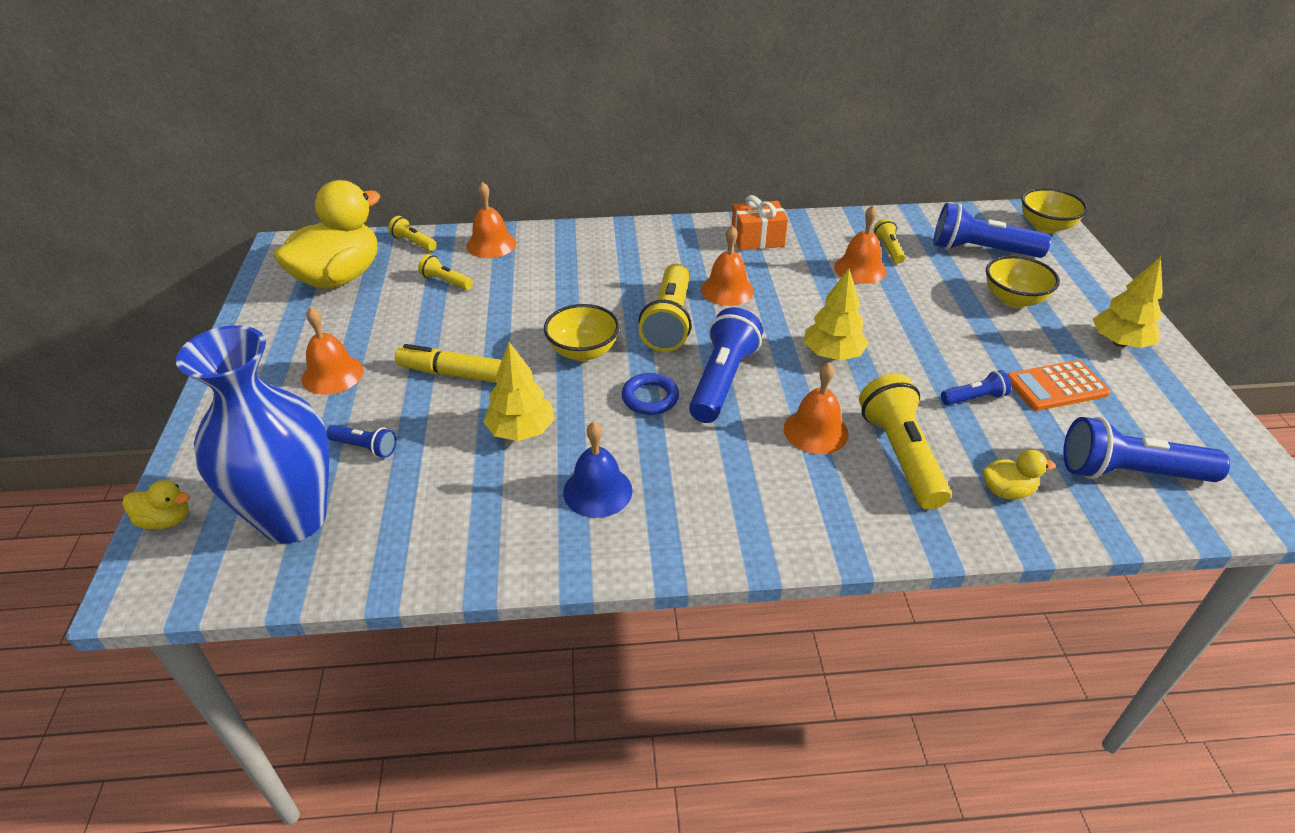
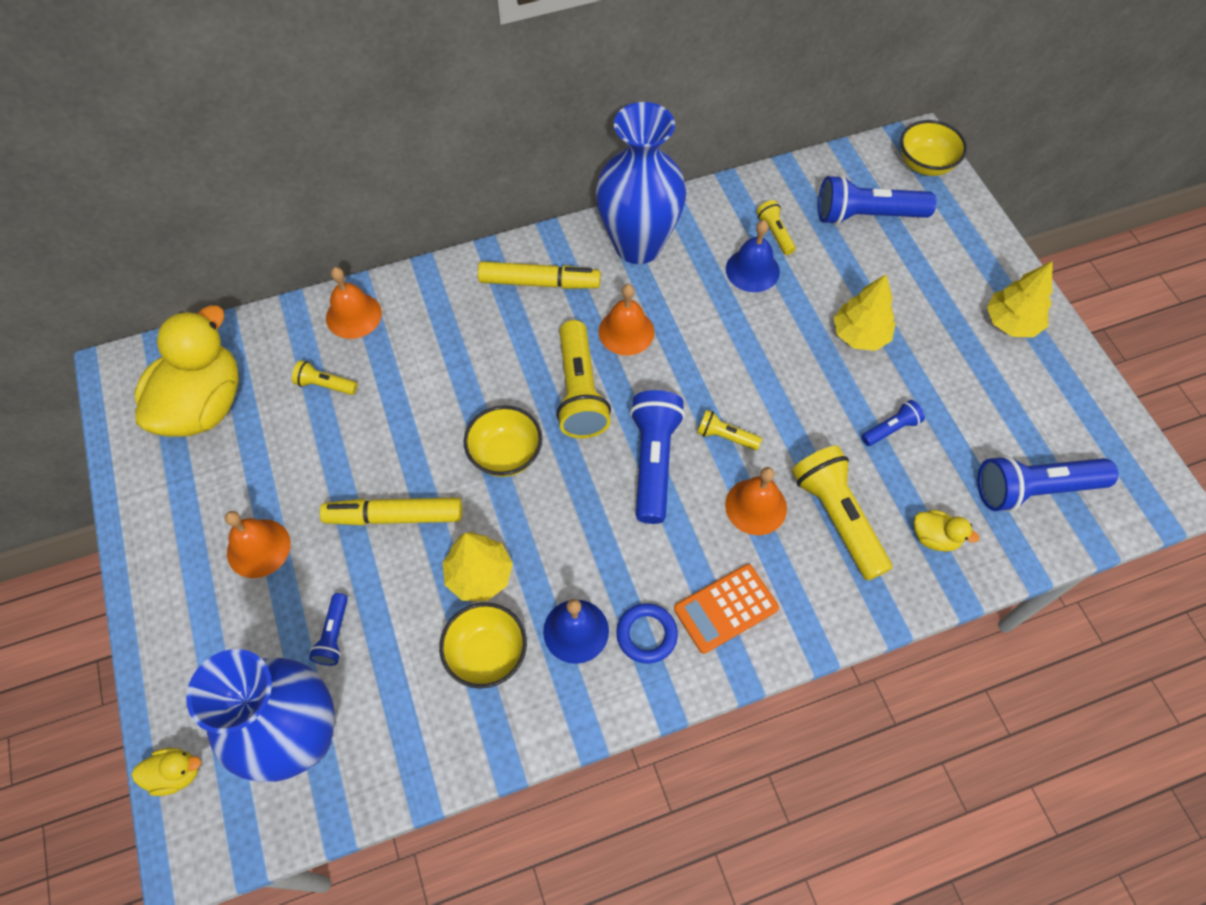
camera: 15 degrees left, 20 degrees up
(365, 447) = (334, 635): blue flashlight -> blue flashlight turned 90 degrees clockwise
(413, 242) = (265, 331): yellow flashlight -> yellow flashlight (725, 436)
(650, 398) = (590, 501): blue ring -> blue ring (646, 634)
(659, 248) = (539, 282): none -> yellow marker
(757, 239) = (638, 245): orange gift -> blue vase
(832, 354) = (750, 401): yellow tree -> yellow tree (859, 335)
(860, 269) = (752, 270): orange bell -> blue bell
(1006, 491) = (934, 537): yellow duck -> yellow duck turned 45 degrees clockwise
(1013, 299) = (908, 283): yellow bowl -> yellow bowl (487, 654)
(1056, 386) = (961, 396): orange calculator -> orange calculator (726, 608)

